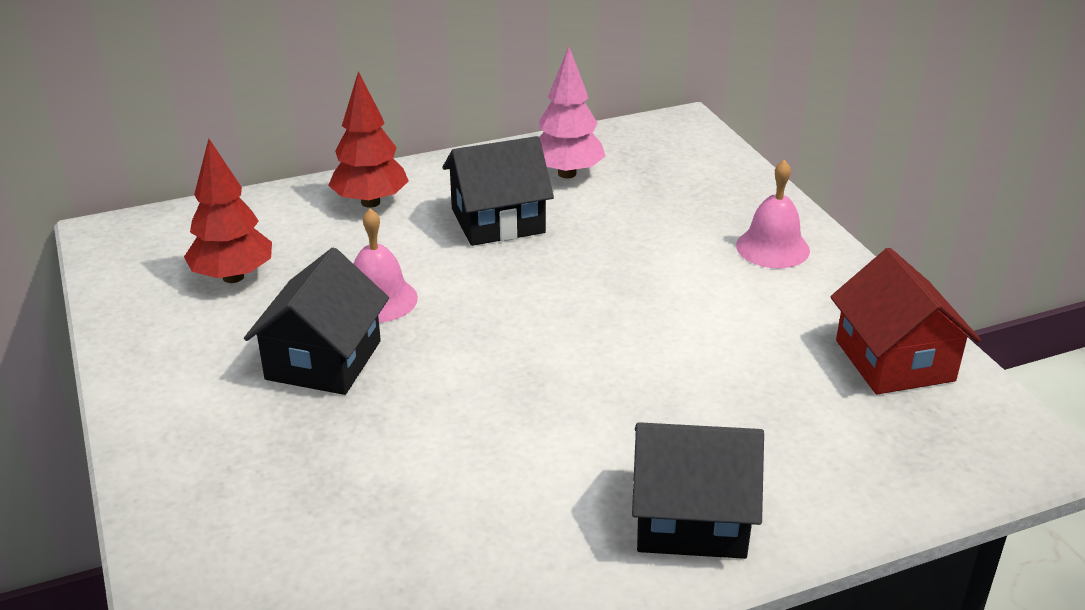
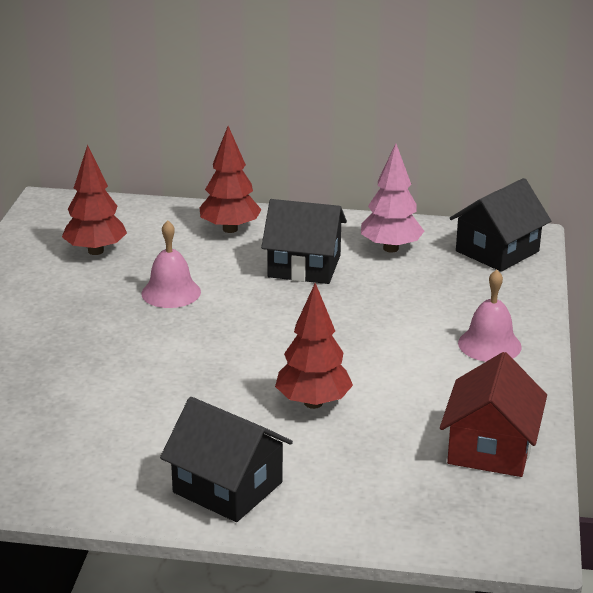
camera: 30 degrees right, 5 degrees down
(323, 360) = (100, 318): black house -> black house (497, 251)
(673, 377) = (313, 403): none -> red tree

